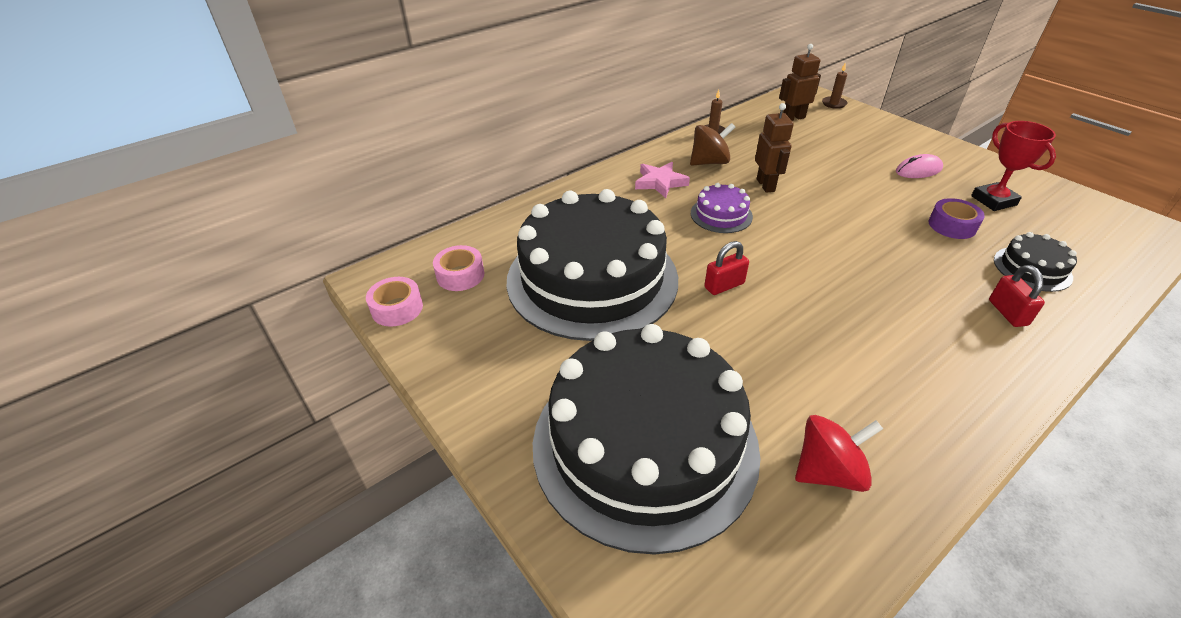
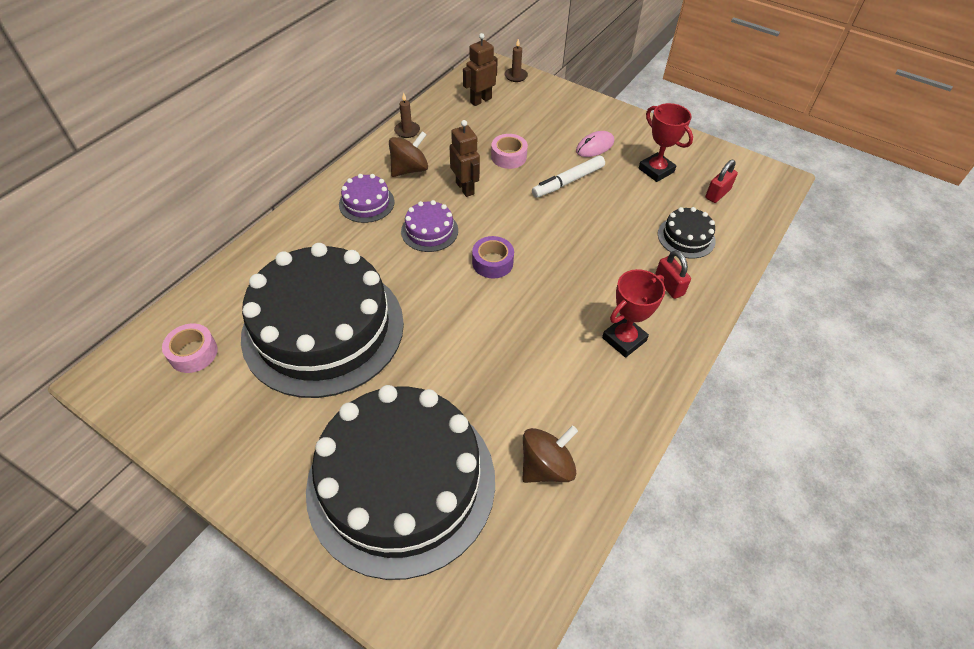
camera: 20 degrees left, 10 degrees up
(397, 308) = (139, 405): pink tape -> pink tape (508, 157)
(660, 182) = (366, 203): pink star -> purple cake
(724, 285) = (443, 309): red padlock -> red padlock (717, 194)
(828, 471) = (546, 466): red spinning top -> brown spinning top
(884, 196) = (568, 181): none -> white marker
(944, 356) = (624, 339): none -> red trophy
(952, 225) = (624, 204): purple tape -> purple tape (492, 262)

